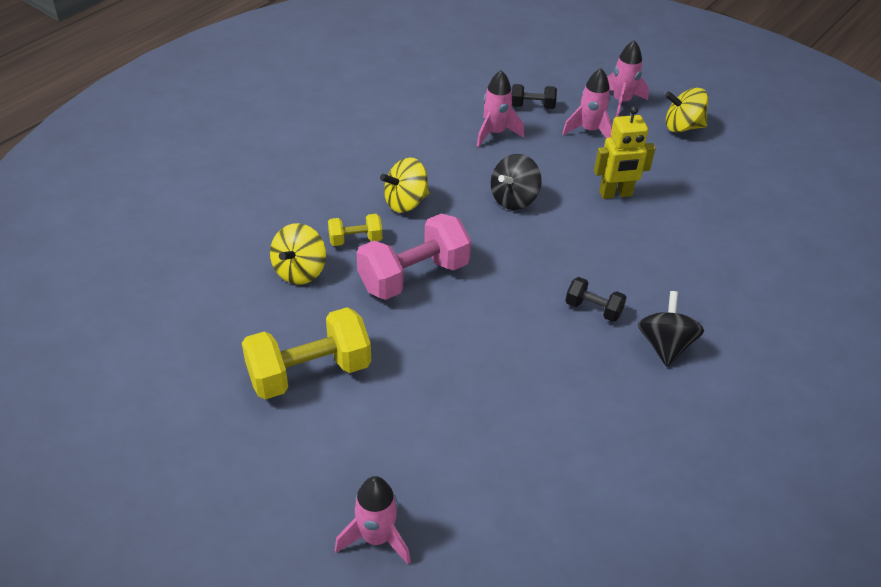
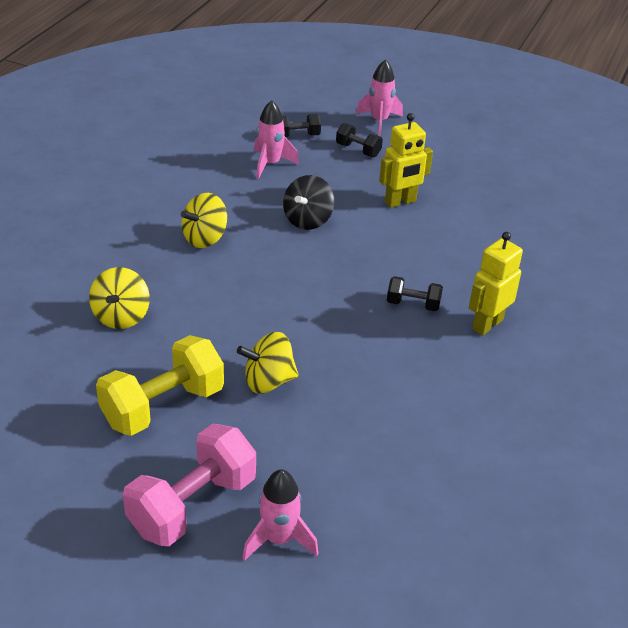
camera: 15 degrees left, 5 degrees down
(355, 240) = (167, 279): yellow dumbbell -> none
(413, 276) = (235, 303): pink dumbbell -> pink dumbbell (192, 505)
(589, 130) = (358, 150): pink rocket -> black dumbbell
(665, 345) = (487, 324): black spinning top -> yellow robot
(682, 127) = (441, 135): yellow spinning top -> yellow spinning top (268, 381)

